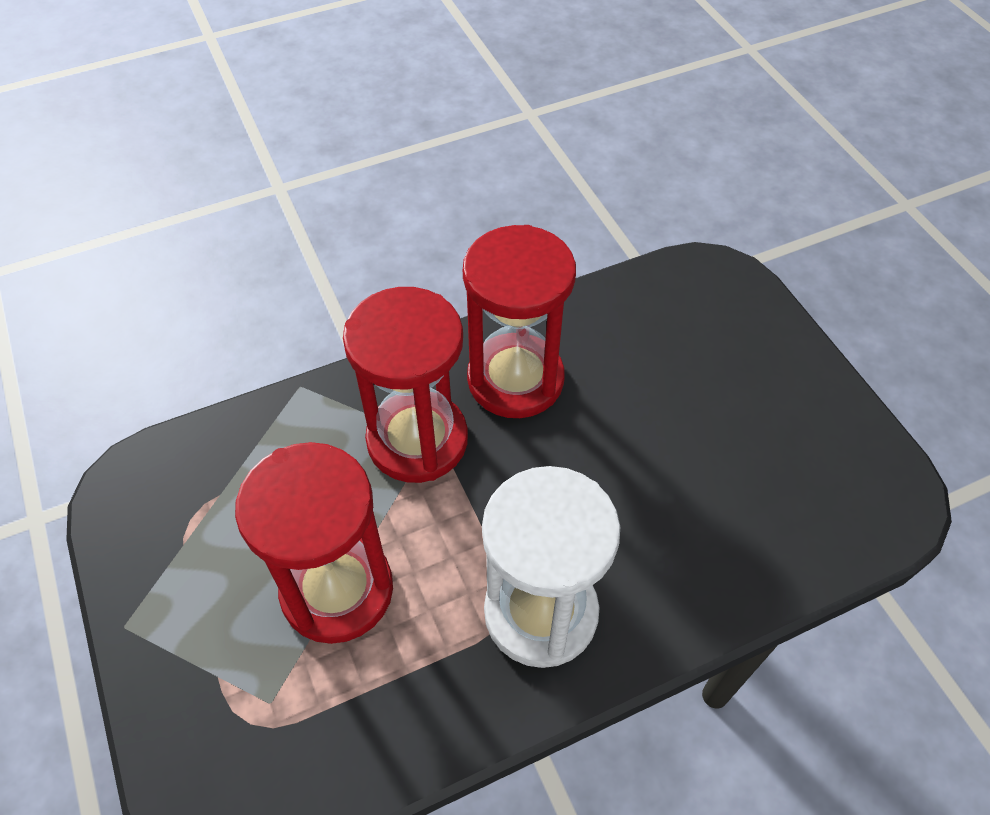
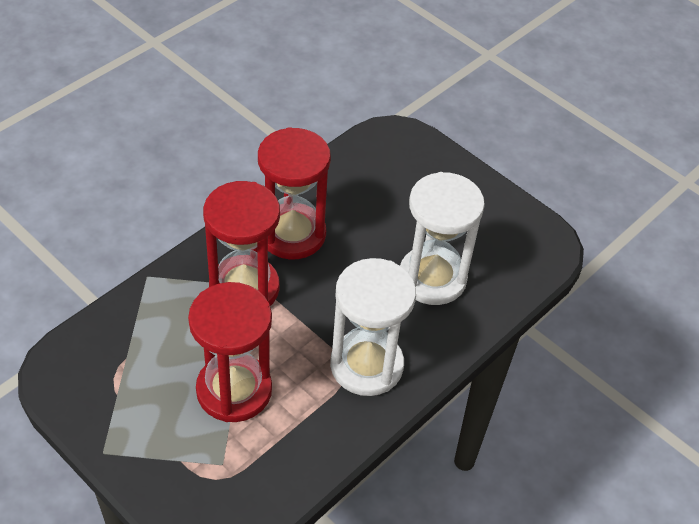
camera: 25 degrees left, 5 degrees down
(692, 502) = (432, 278): none -> white hourglass

